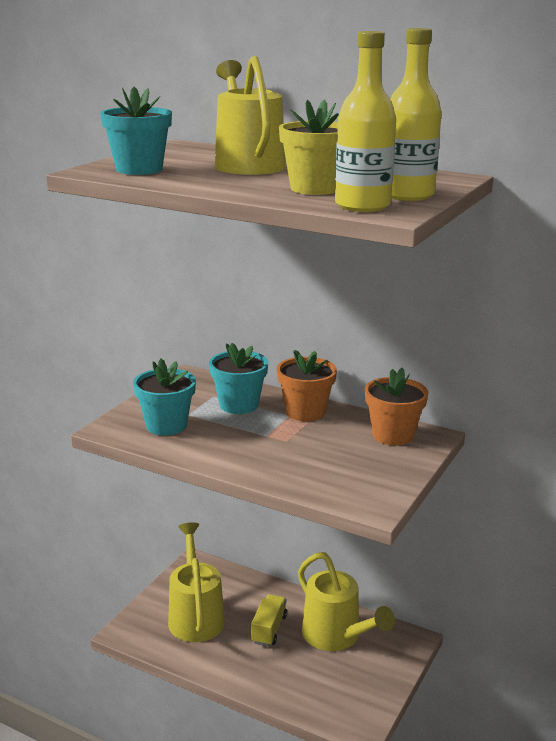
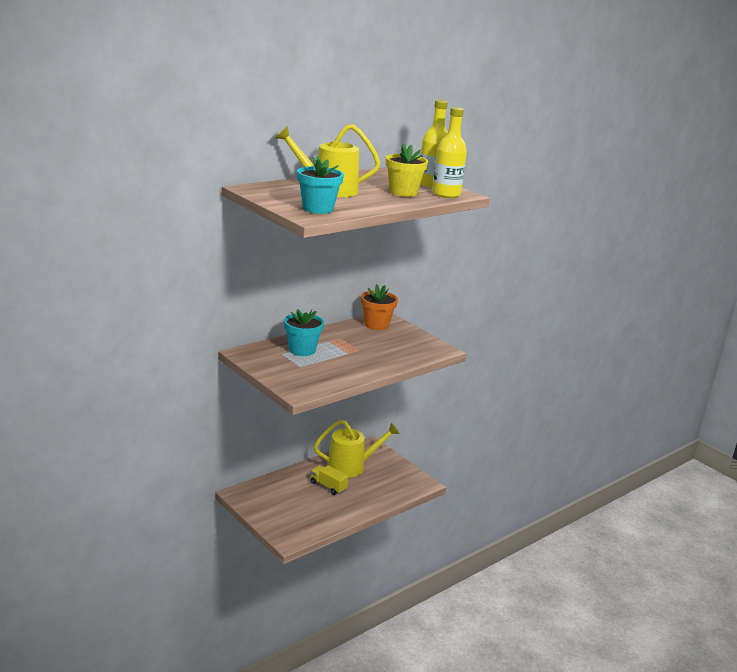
camera: 70 degrees left, 0 degrees up
(166, 425) = (310, 375): turquoise flower pot -> none
(195, 616) = (294, 509): yellow watering can -> none
(305, 412) = (329, 336): orange flower pot -> none

